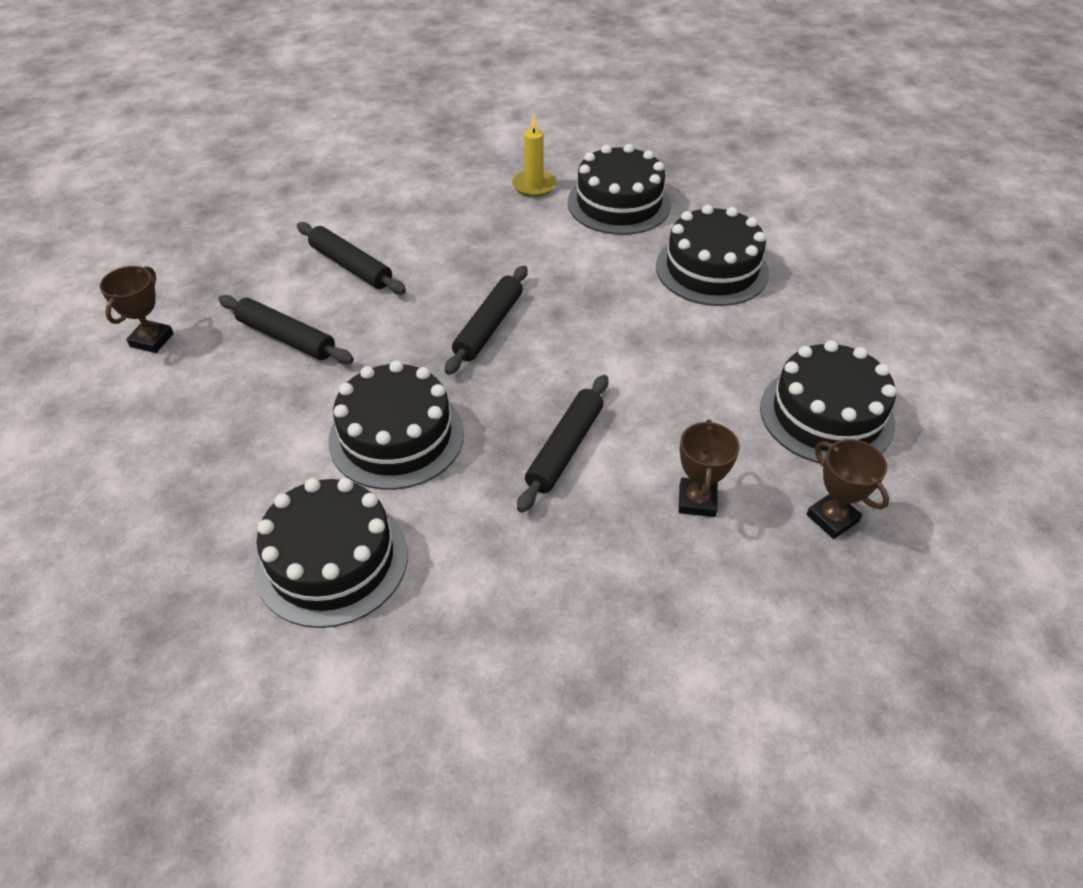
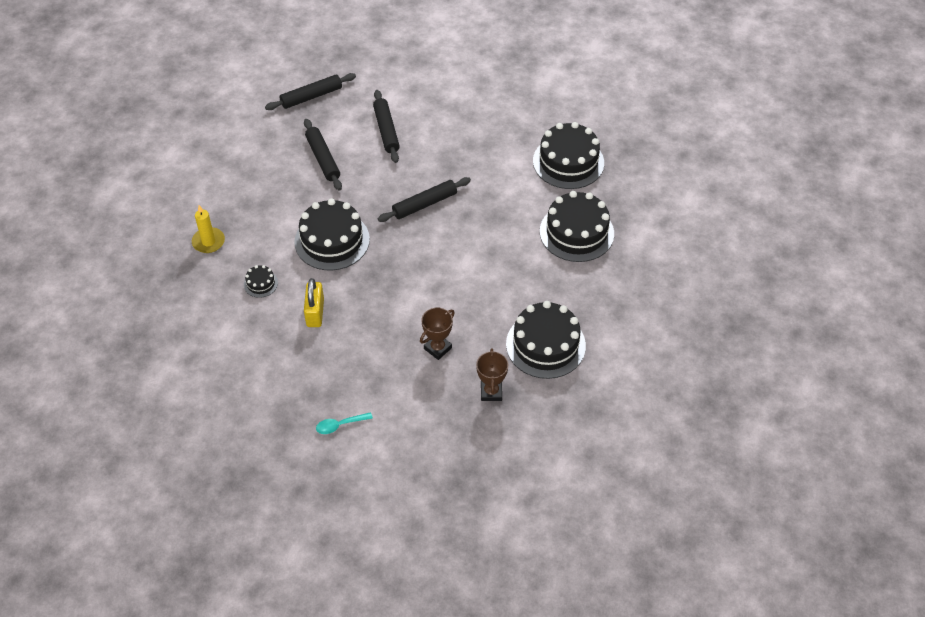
camera: 35 degrees right, 5 degrees up
(152, 340) = (261, 127): brown trophy -> none
(332, 560) = (261, 283): black cake -> black cake, size x0.44
(464, 555) = (315, 313): none -> yellow padlock
(534, 186) = (531, 124): yellow candle -> yellow candle (208, 242)
(565, 448) = (402, 289): black rolling pin -> black rolling pin (311, 96)
(675, 717) = (340, 425): none -> turquoise spoon

